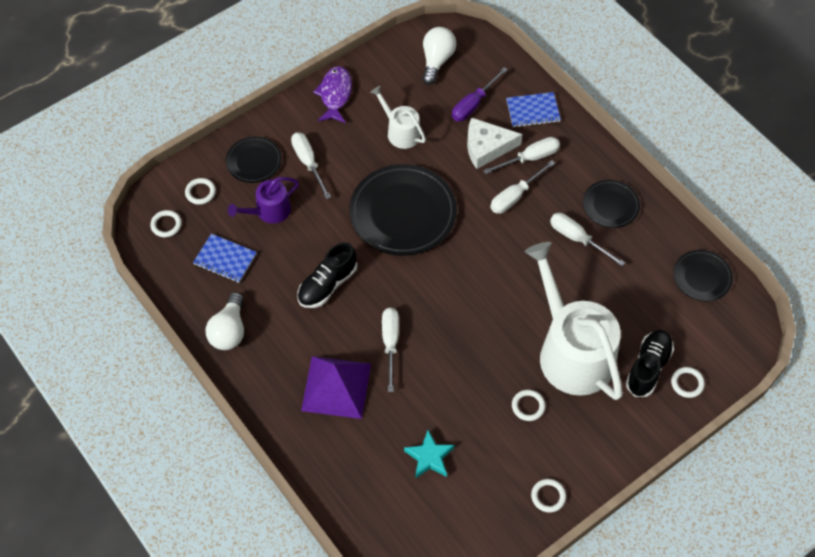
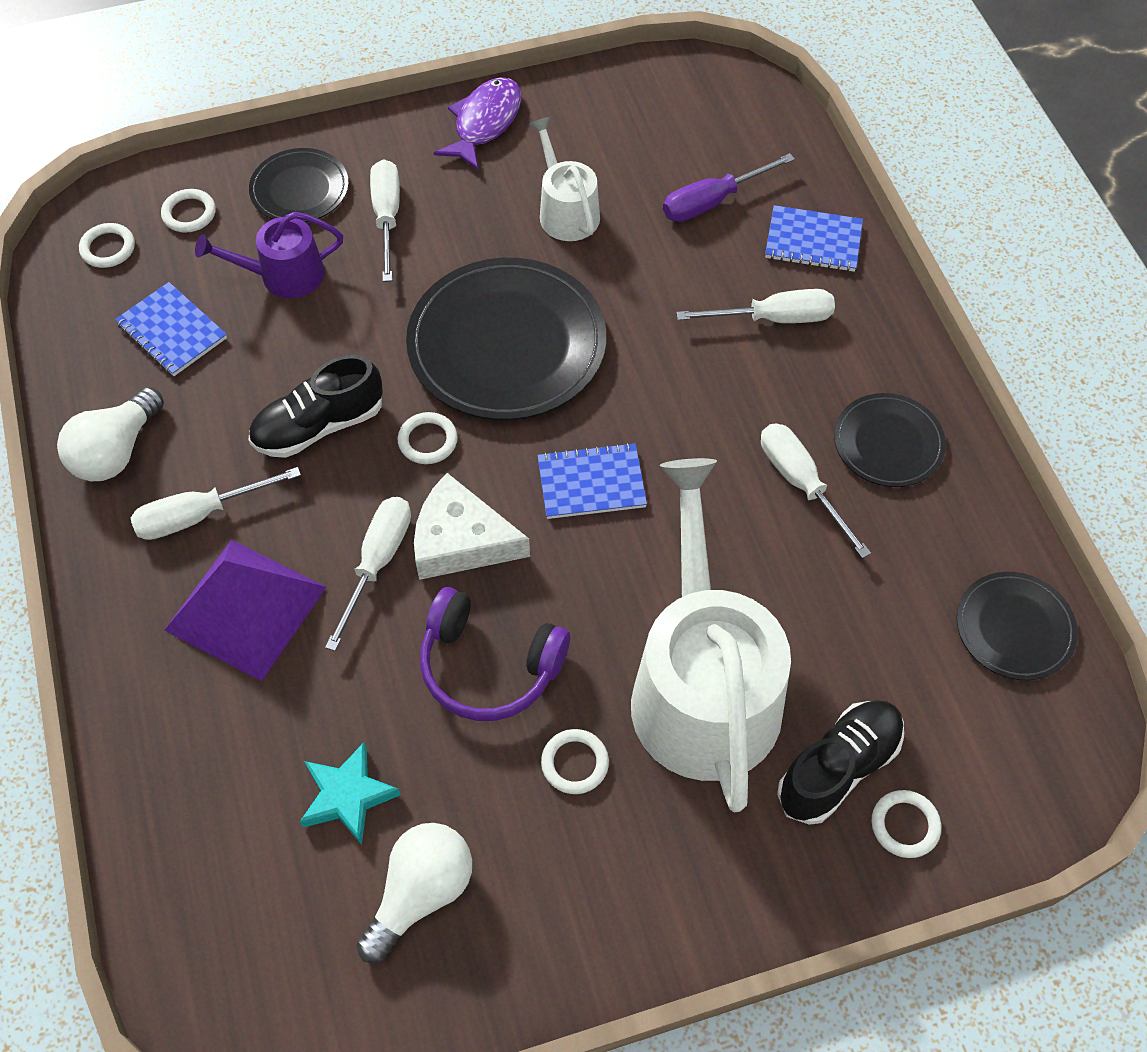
camera: 20 degrees right, 0 degrees up
(437, 60) = (680, 115): white light bulb -> white light bulb (421, 893)
(468, 375) = (489, 666): none -> purple headphones
(477, 270) = (591, 483): none -> blue notebook
(487, 147) = (704, 278): white cheese -> white cheese (461, 541)
(515, 196) = (718, 375): white screwdriver -> white screwdriver (200, 515)
(548, 496) = (535, 955): white ring -> white ring (428, 441)

